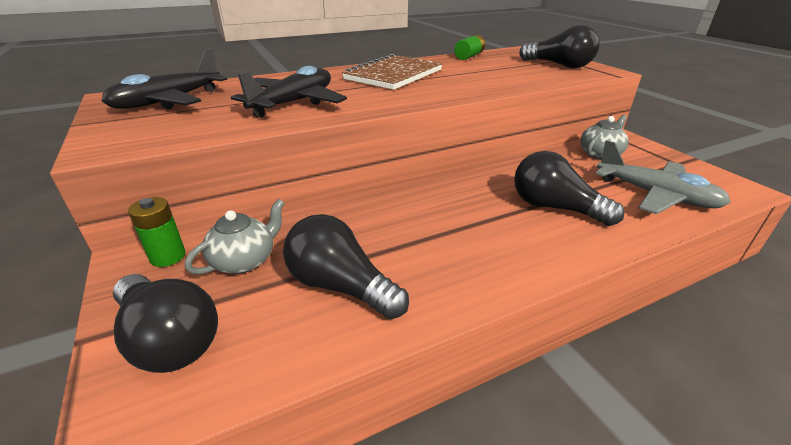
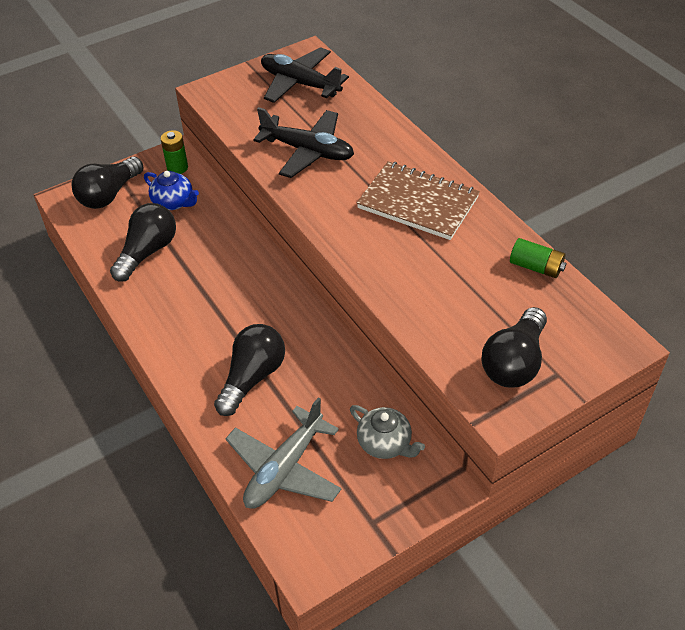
camera: 85 degrees right, 15 degrees up
(245, 260) = (174, 202): grey teapot -> blue teapot

